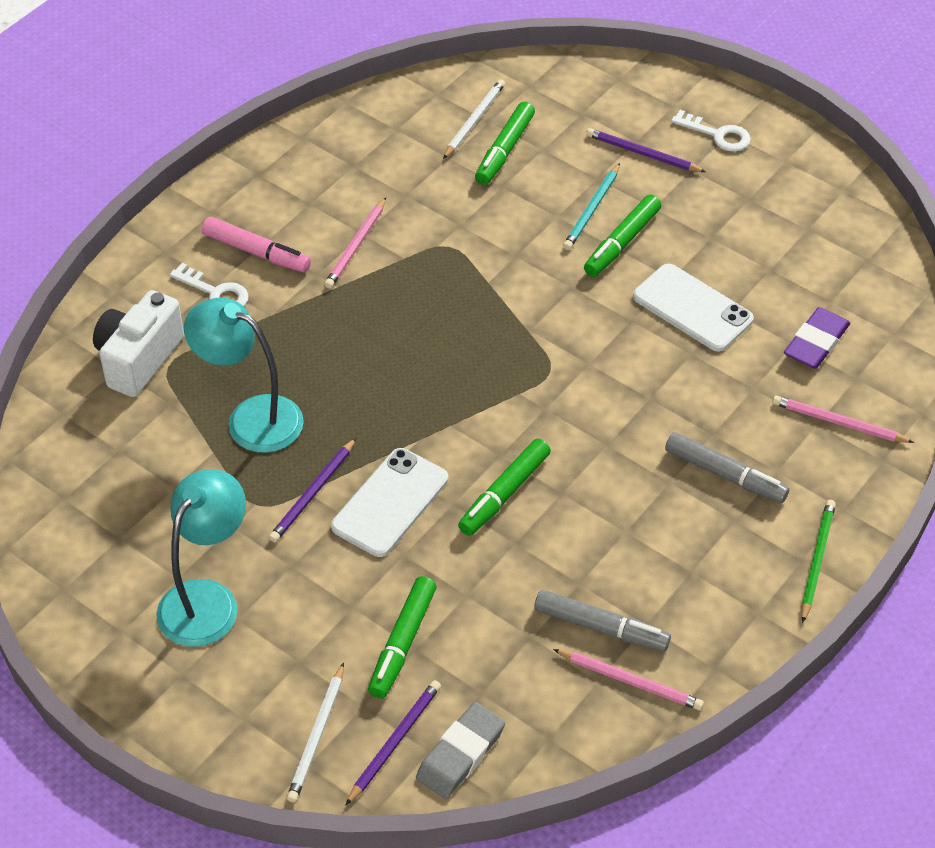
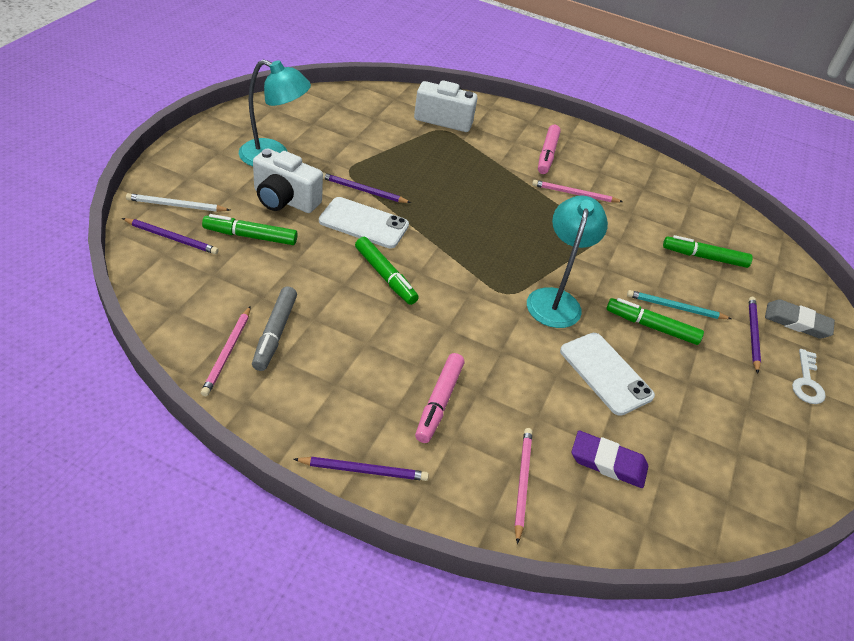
camera: 70 degrees right, 5 degrees down
(216, 292) = (507, 142): white key -> none
(251, 418) = (415, 162): turquoise lamp -> turquoise lamp (555, 299)
(322, 594) = (284, 200): none -> white camera
(460, 754) = (162, 268): grey eraser -> grey eraser (797, 322)
(474, 121) = (722, 240): white pencil -> none
(504, 494) = (385, 276): green marker -> green marker turned 150 degrees counterclockwise
(692, 308) = (605, 373): white phone -> white phone turned 60 degrees counterclockwise
(725, 475) = (439, 402): grey marker -> pink marker
(816, 560) = (364, 470): green pencil -> purple pencil

